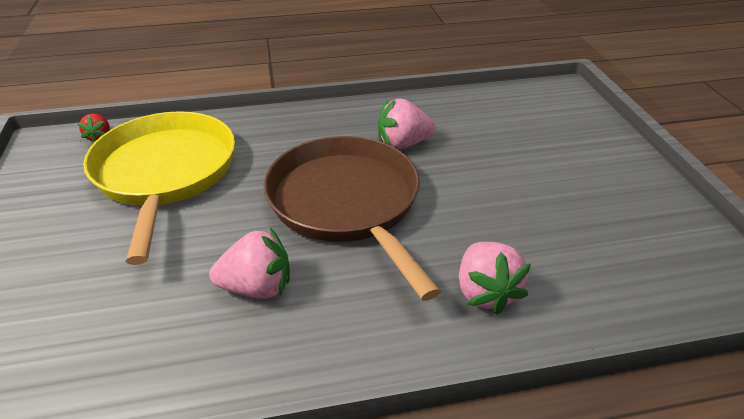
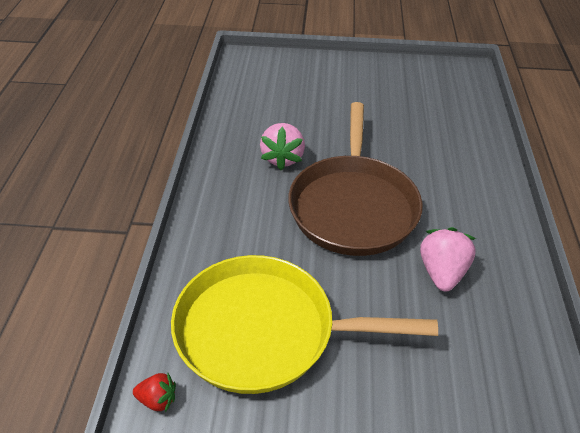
camera: 75 degrees left, 5 degrees up
(346, 203) = (353, 206): brown pan -> brown pan turned 75 degrees counterclockwise
(485, 292) = (461, 161): pink strawberry -> none

